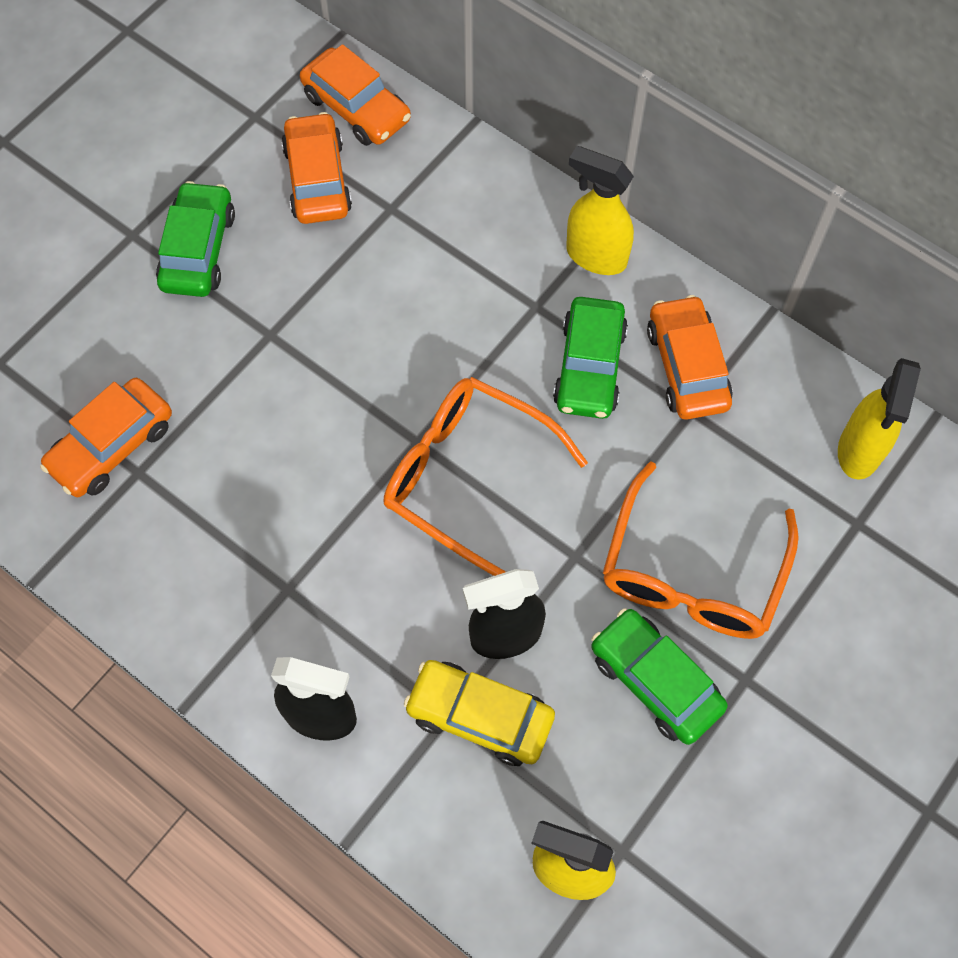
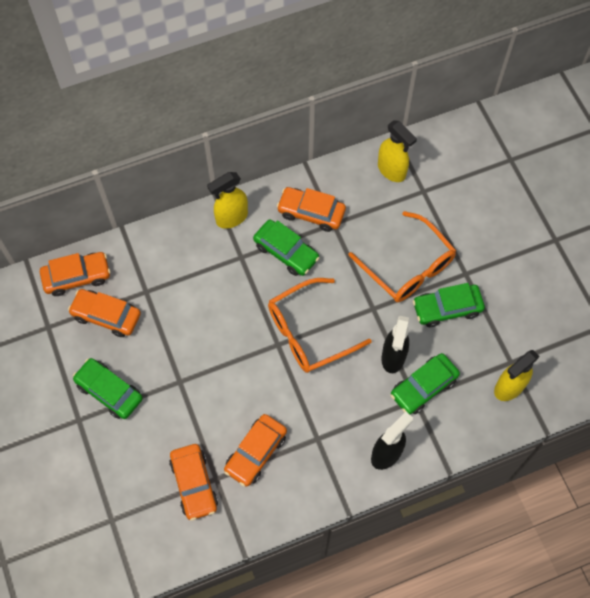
camera: 60 degrees left, 0 degrees up
(211, 507) = (256, 453): none -> orange car
(479, 716) = (423, 387): yellow car -> green car

